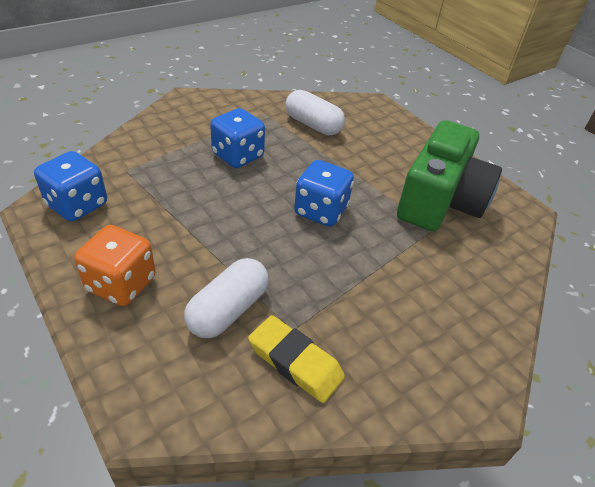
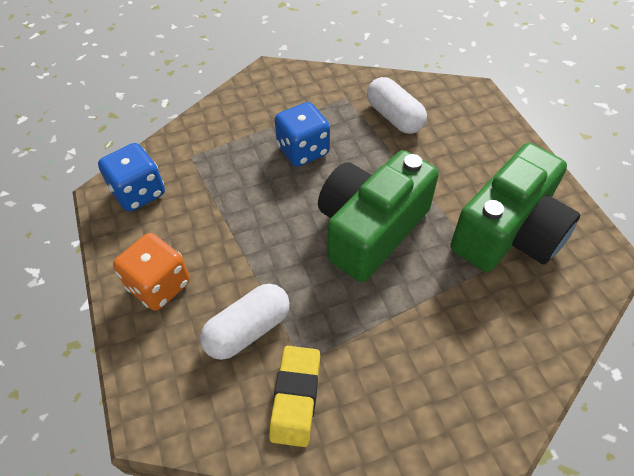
camera: 20 degrees right, 10 degrees up
(295, 362) = (296, 397): yellow eraser -> yellow eraser turned 45 degrees clockwise
(321, 211) = (370, 229): blue dice -> green camera

